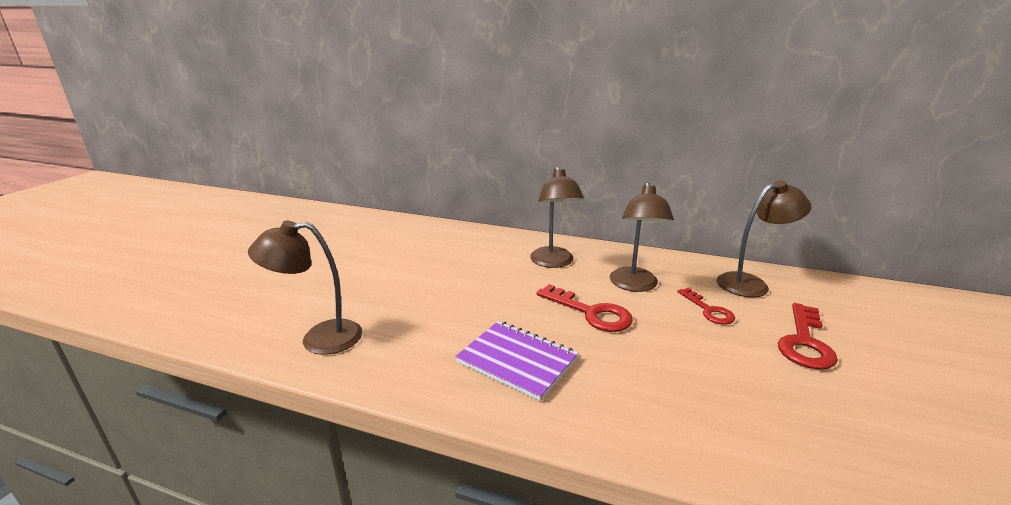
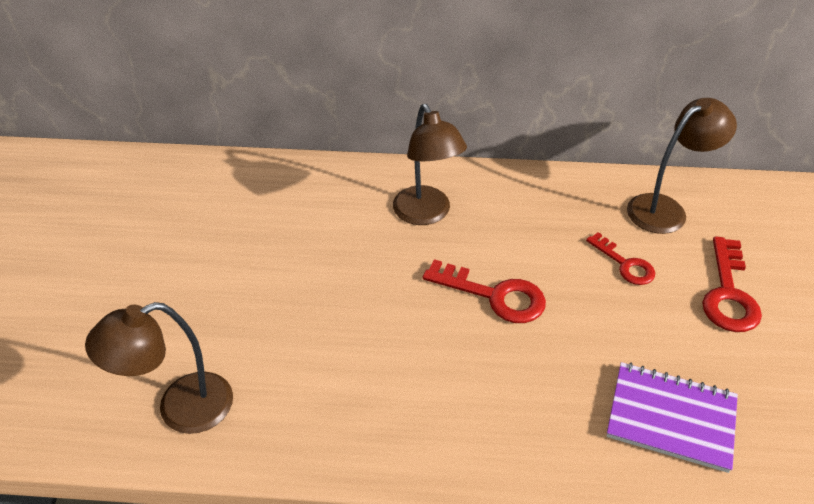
camera: 15 degrees left, 20 degrees up
(517, 361) = (432, 389): purple notebook -> purple notebook (671, 417)
(634, 285) = (534, 238): brown lamp -> none

